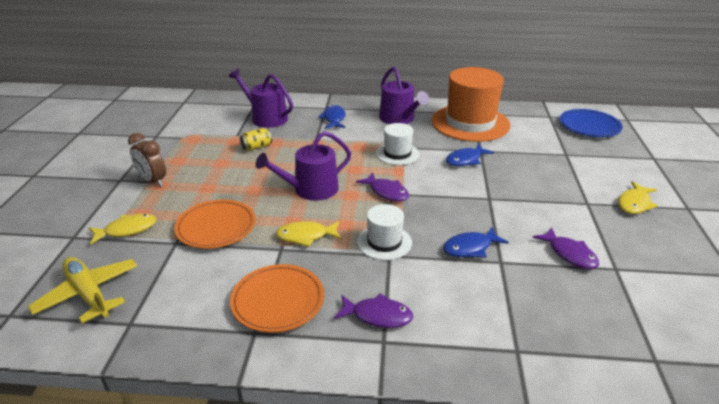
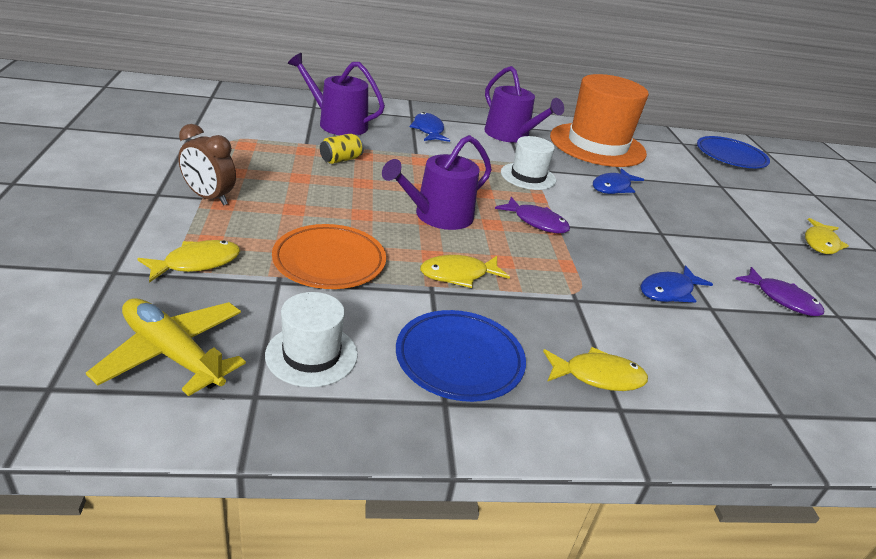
camera: 15 degrees left, 0 degrees up
(278, 301) = (459, 360): orange plate -> blue plate
(377, 316) = (598, 376): purple fish -> yellow fish
(384, 242) = (562, 283): white hat -> white hat (311, 355)

